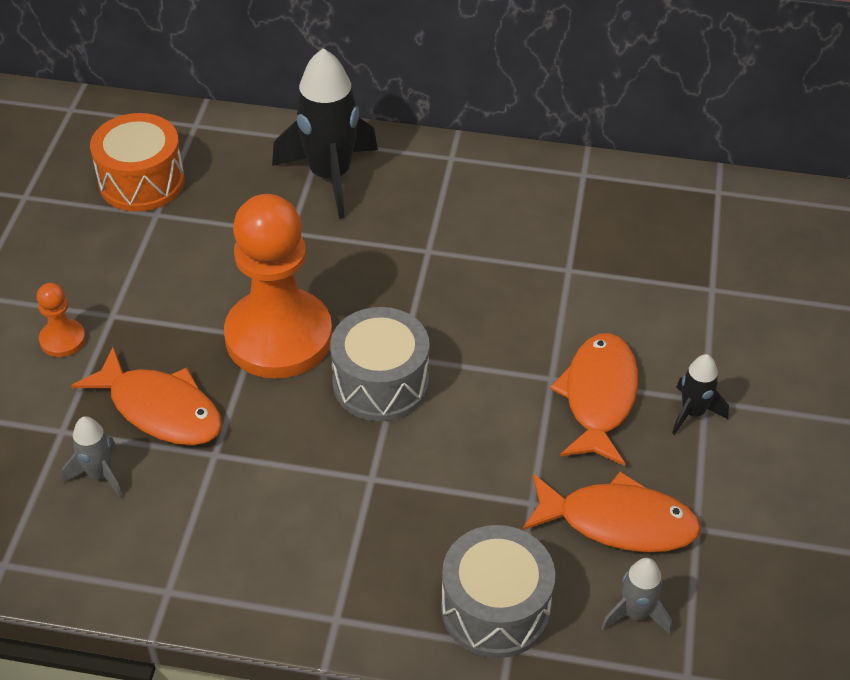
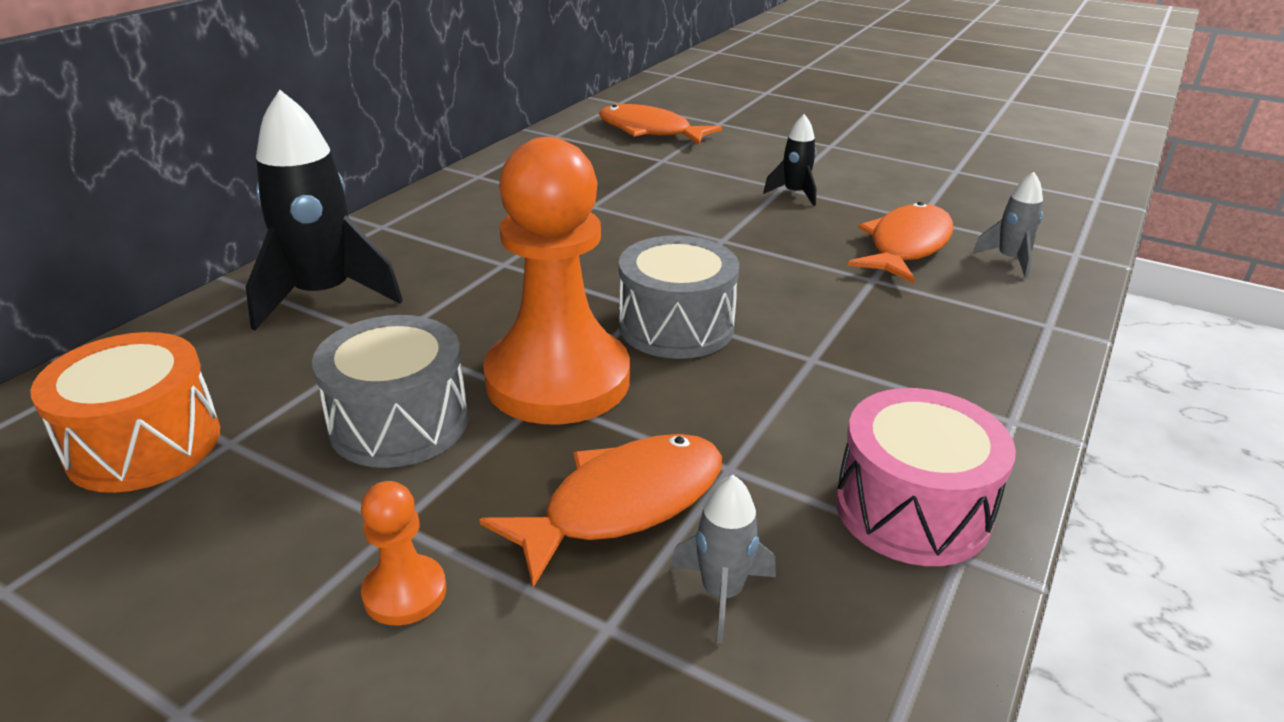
camera: 70 degrees left, 15 degrees down
(204, 561) = (912, 509): none -> pink drum
(495, 608) = (1001, 322): grey drum -> grey drum (399, 423)
(598, 397) = (757, 225): orange fish -> orange fish (649, 131)

